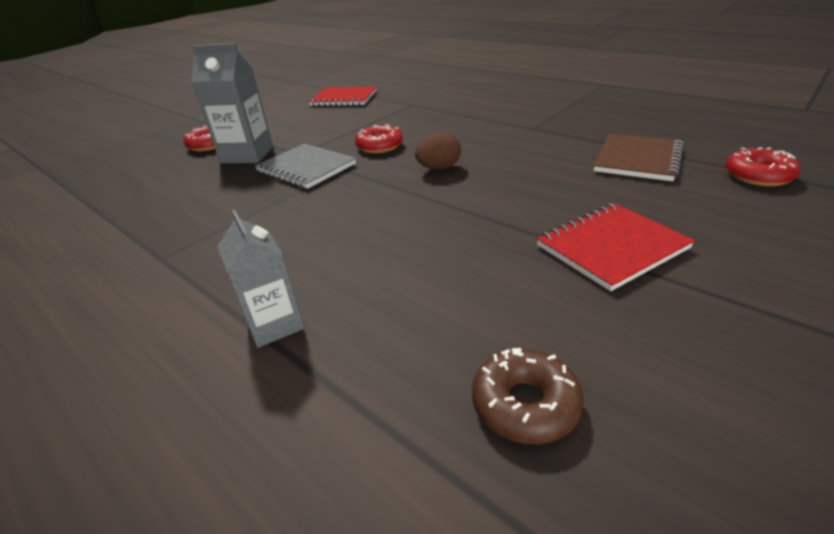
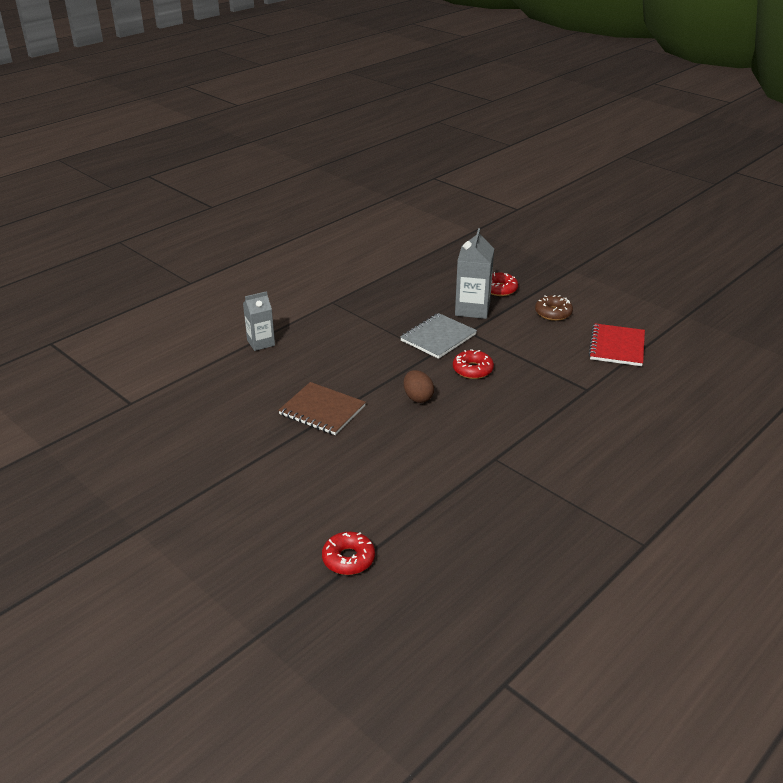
camera: 90 degrees right, 0 degrees up
(525, 404) = (185, 405): brown donut -> brown donut (553, 313)
(611, 247) = (280, 455): red notebook -> none
(637, 159) = (402, 503): brown notebook -> brown notebook (322, 410)

